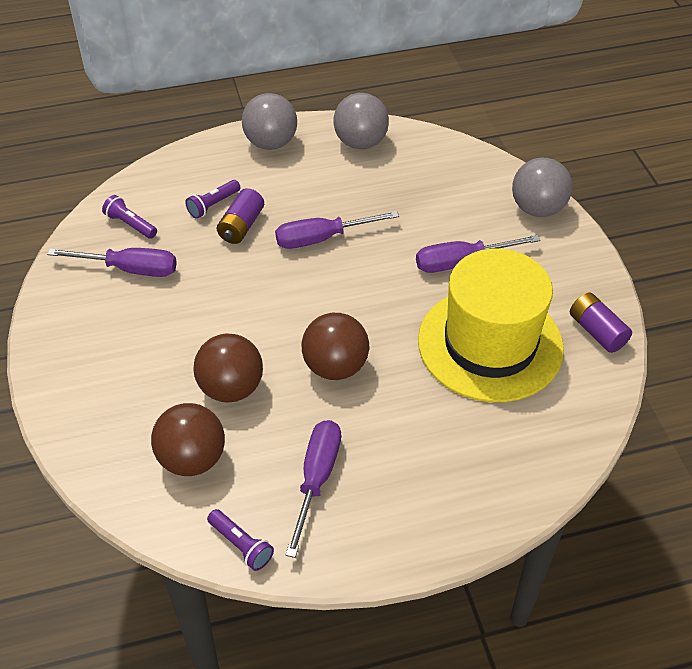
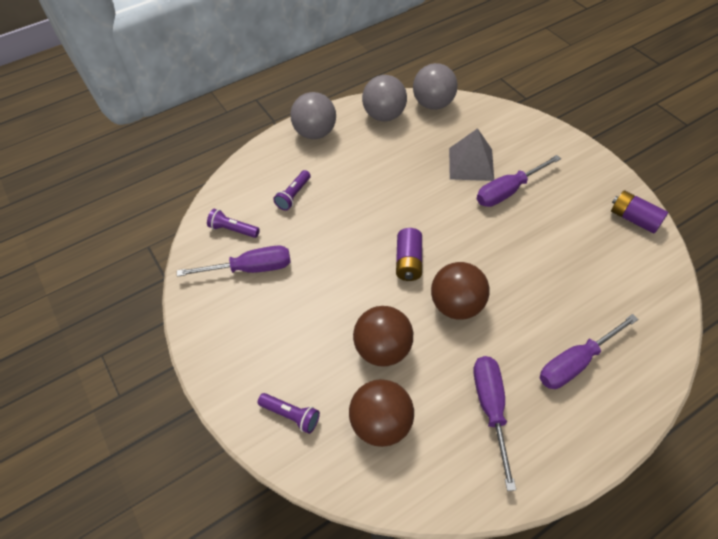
camera: 15 degrees left, 5 degrees up
(241, 226) = (325, 207): purple battery -> purple battery (408, 262)
(241, 545) = (459, 490): purple flashlight -> purple flashlight (291, 415)
(322, 238) = (393, 200): purple screwdriver -> purple screwdriver (575, 362)
(434, 221) = (471, 164): none -> grey pyramid
(490, 344) = (563, 251): yellow hat -> none
(537, 209) = (540, 134): grey ball -> grey ball (433, 104)

